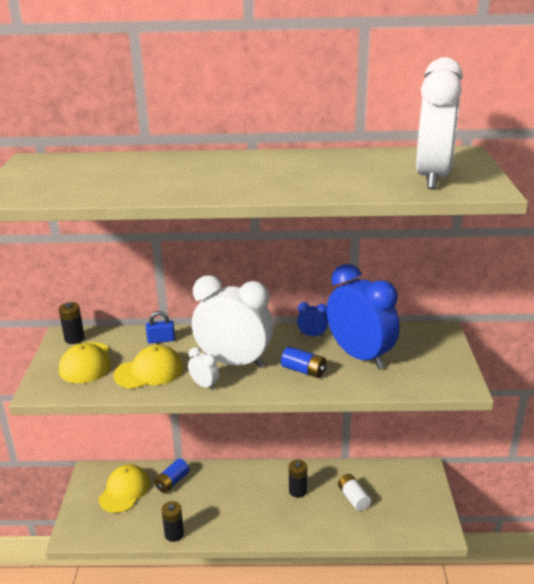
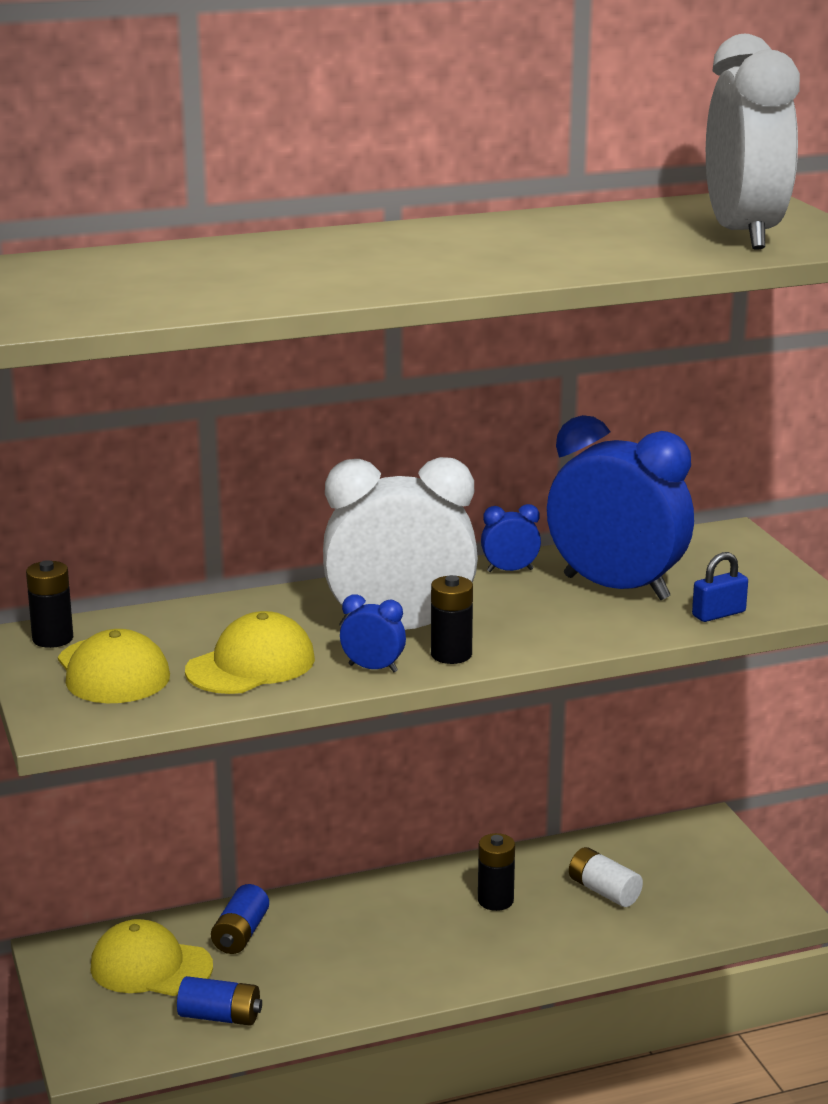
camera: 20 degrees left, 5 degrees down
(124, 491) = (151, 966): yellow cap -> yellow cap turned 75 degrees counterclockwise
(161, 340) = (231, 616): blue padlock -> blue padlock (718, 614)
(174, 534) = (299, 1013): black battery -> black battery (451, 655)
(204, 385) = (373, 668): white clock -> blue clock
(304, 370) = (534, 622): blue battery -> blue battery (220, 1016)

